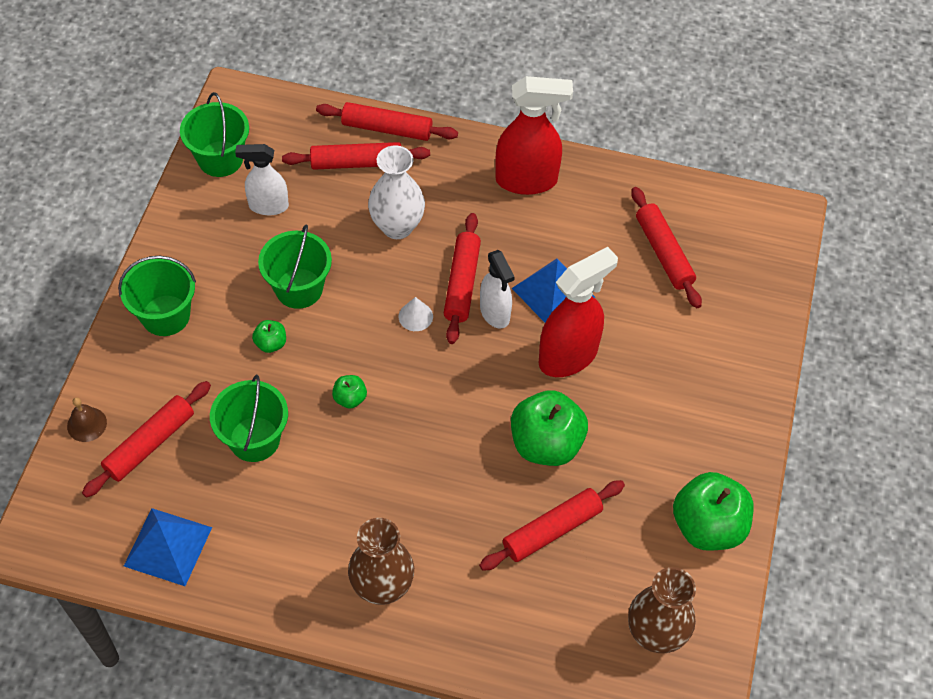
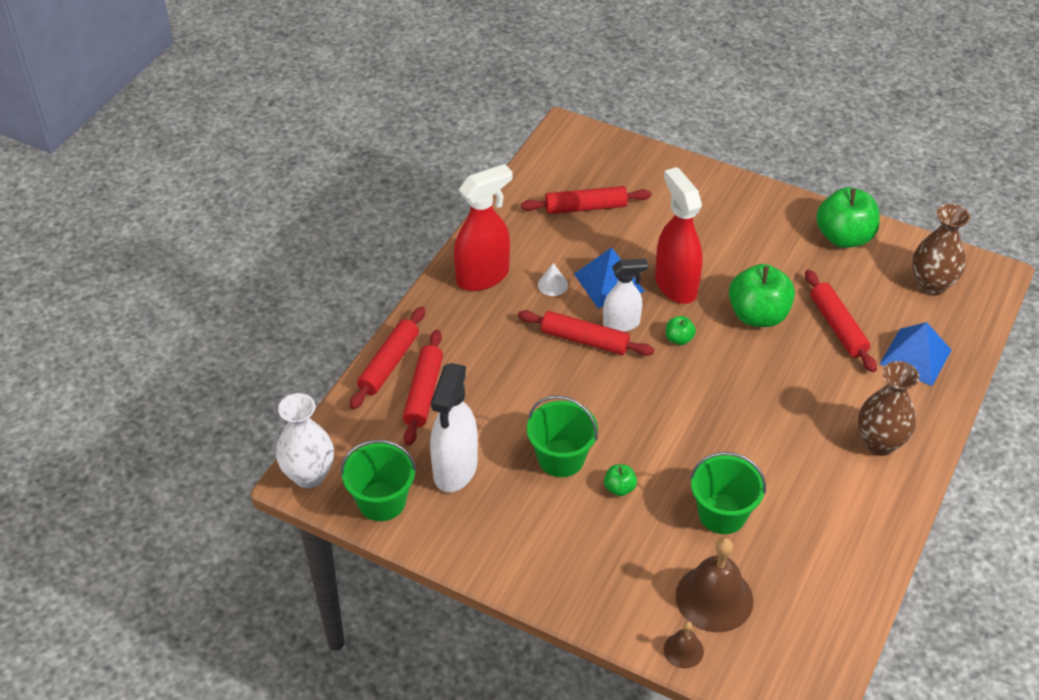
camera: 75 degrees left, 10 degrees down
(150, 443) = (714, 598): red rolling pin -> brown bell
(165, 315) = (567, 570): green bucket -> none
(168, 546) = (826, 594): blue pyramid -> blue pyramid (915, 357)
(268, 206) = (455, 469): white spray bottle -> white spray bottle, size x1.58
(350, 398) = (691, 437): green apple -> green apple (679, 339)
(397, 226) = (509, 375): white vase -> white vase (309, 475)
(415, 316) = (613, 378): white cone -> white cone (552, 285)
(527, 180) = (483, 276): red spray bottle -> red spray bottle turned 45 degrees clockwise

